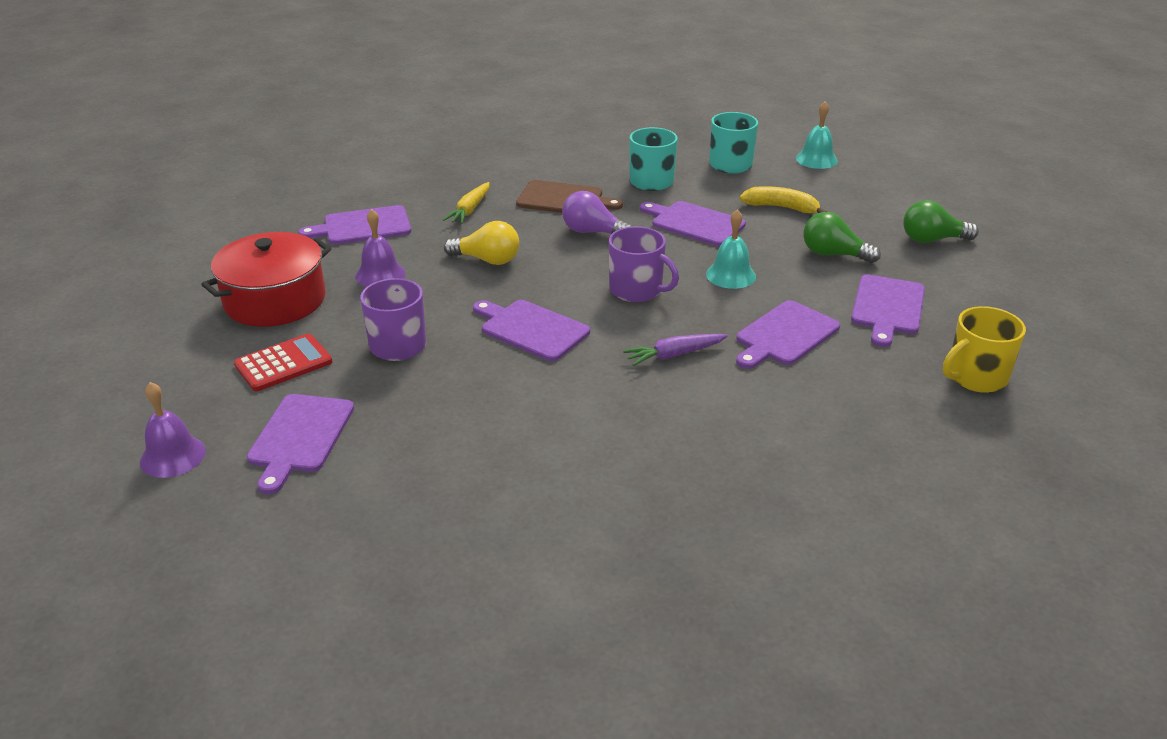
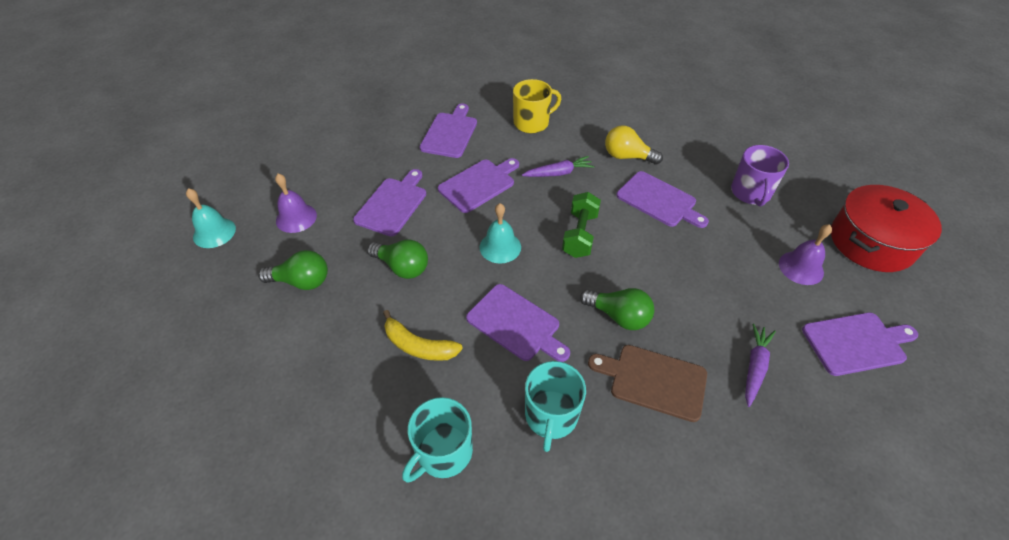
camera: 175 degrees left, 15 degrees up
(173, 456) = (841, 126): purple bell -> purple bell (296, 218)
(283, 363) = (822, 182): red calculator -> none
(300, 437) = (777, 132): purple cutting board -> purple cutting board (450, 133)
(470, 210) = (754, 367): yellow carrot -> purple carrot
(487, 260) = (712, 281): yellow light bulb -> yellow light bulb (627, 157)
(593, 232) = (618, 316): purple light bulb -> green light bulb
(637, 290) = (580, 235): purple mug -> green dumbbell
(816, 159) = (328, 457): turquoise bell -> turquoise bell (214, 232)
(975, 377) = (373, 146): yellow mug -> yellow mug (532, 123)

